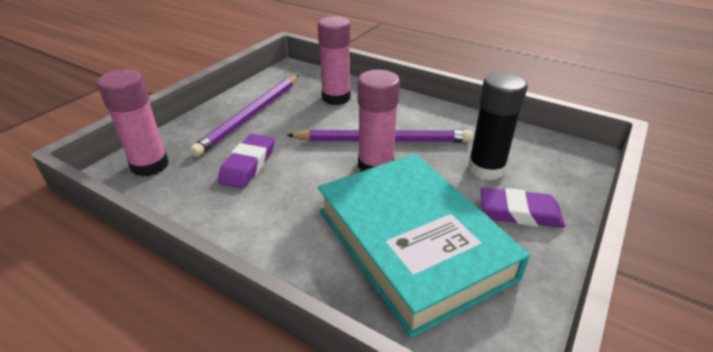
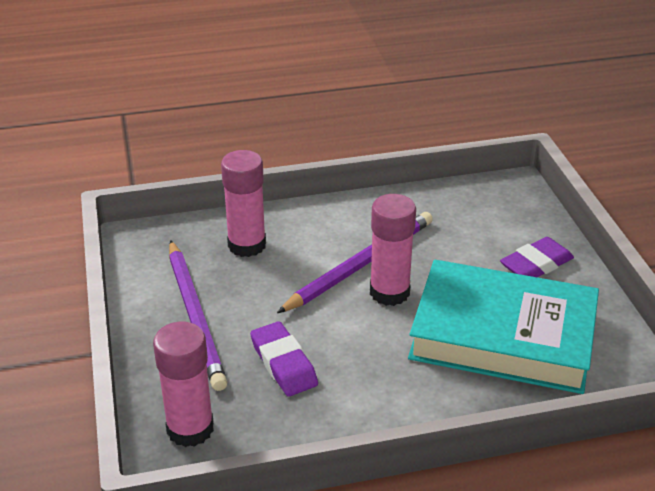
camera: 45 degrees left, 0 degrees up
(486, 169) = (471, 241): black glue stick -> none

